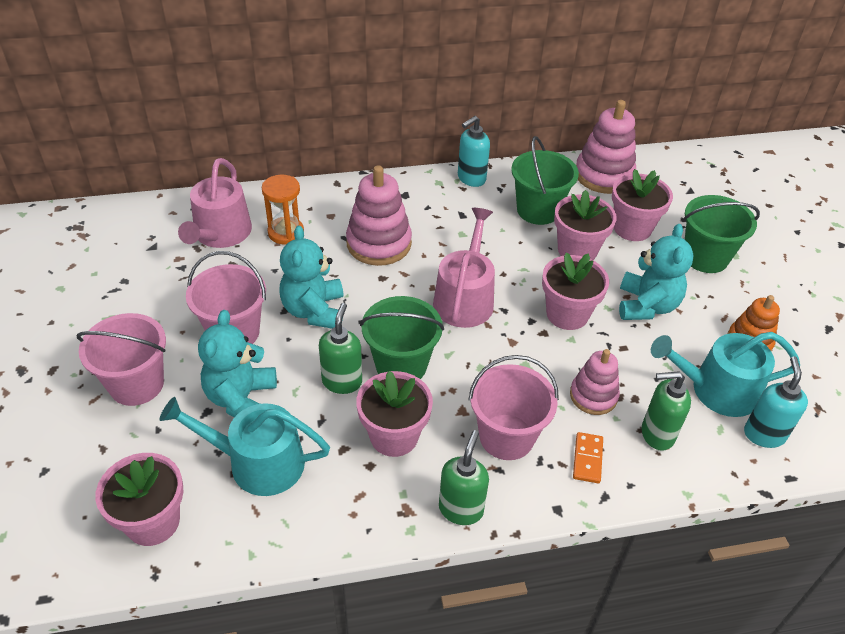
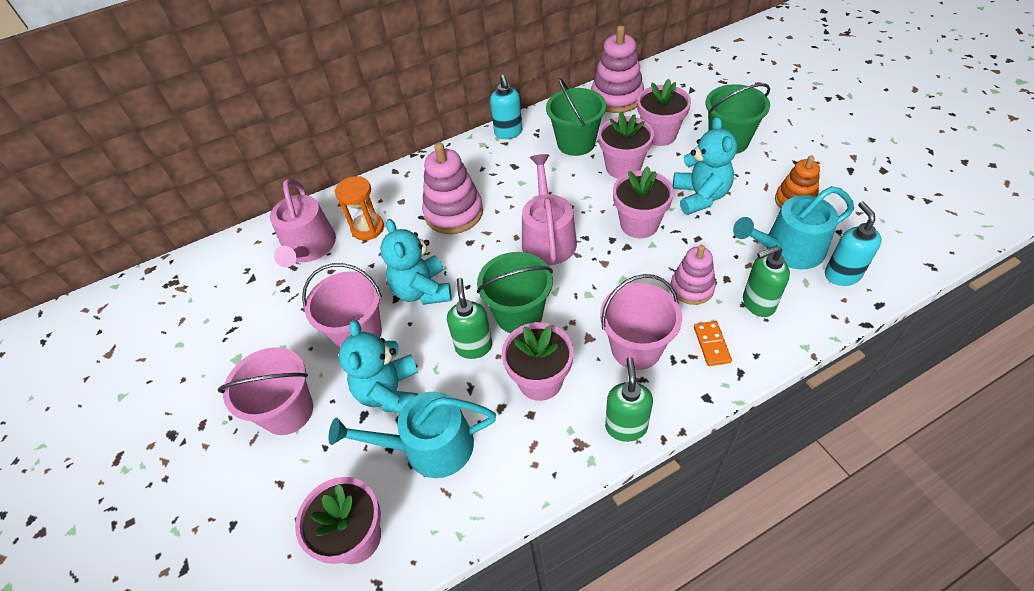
camera: 10 degrees left, 5 degrees up
(471, 179) = (508, 133): turquoise soap dispenser -> turquoise soap dispenser turned 45 degrees counterclockwise

